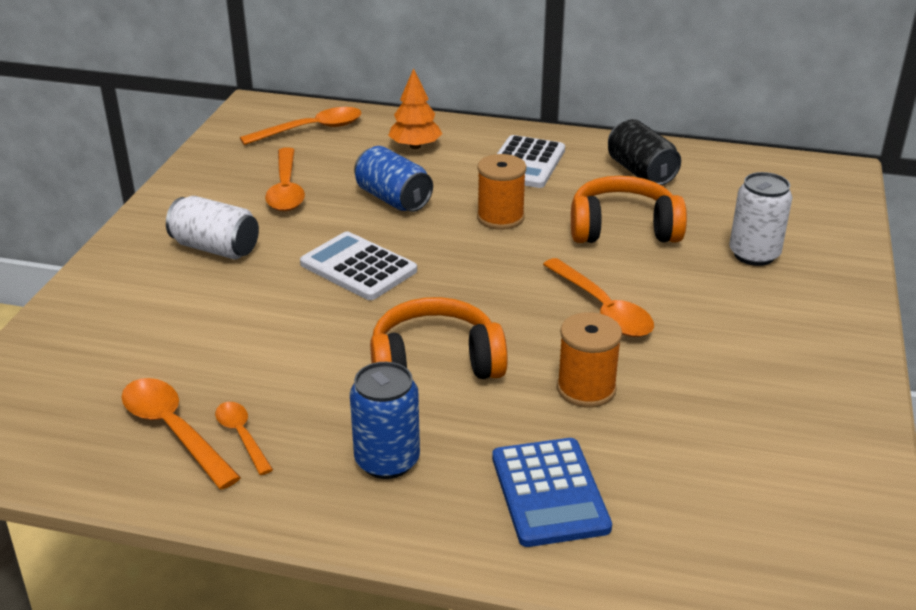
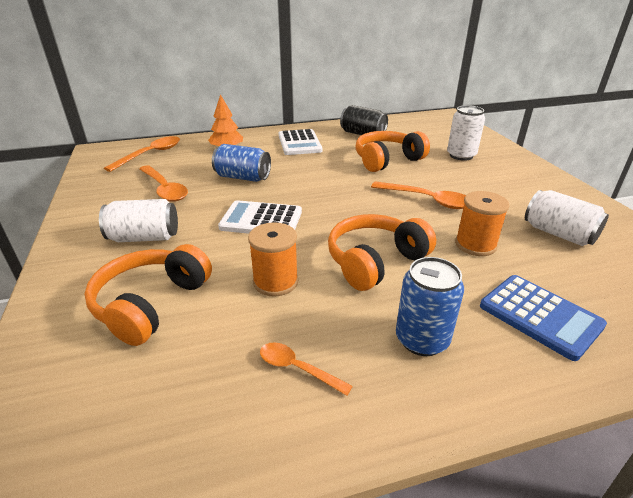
camera: 30 degrees left, 0 degrees up
(166, 325) = (151, 304): none -> orange headphones
(173, 430) = (235, 390): orange spoon -> none
(500, 218) = (317, 171): orange spool -> orange spool (275, 282)
(727, 417) = (558, 234): none -> white can

